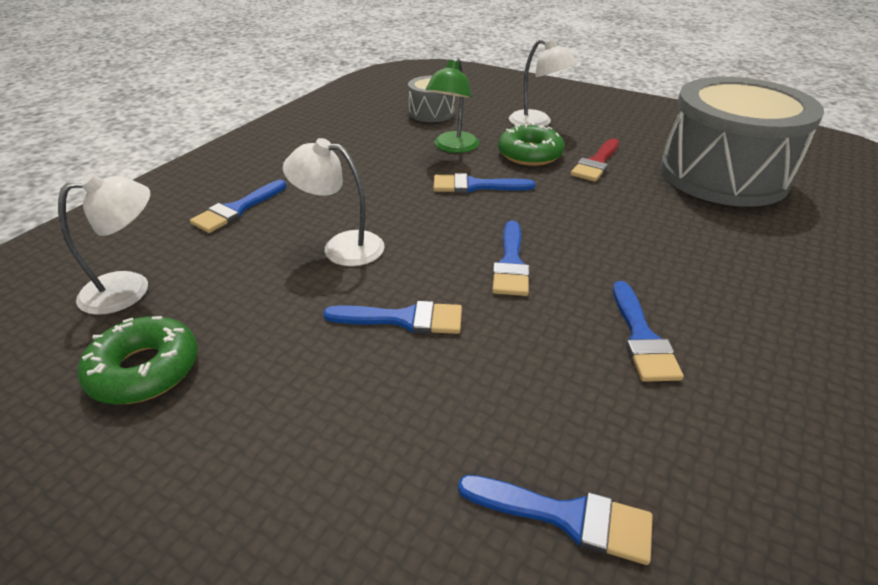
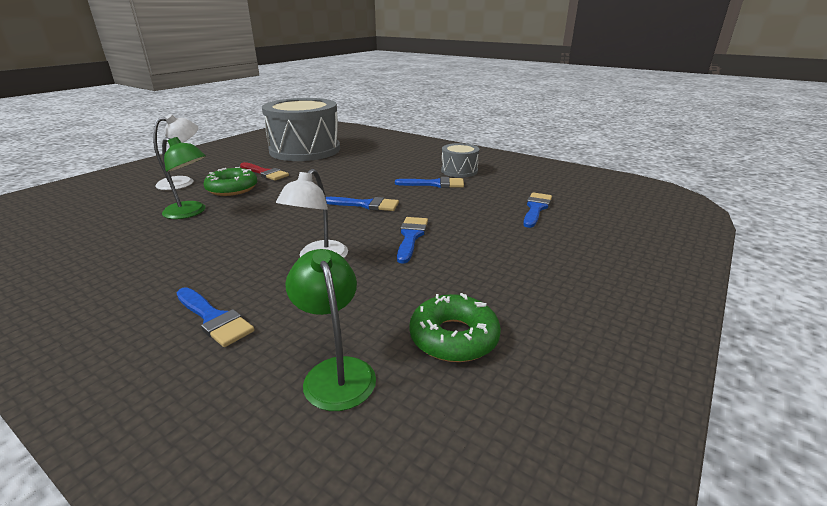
camera: 85 degrees left, 10 degrees down
(130, 289) = (336, 372): white lamp -> green lamp
(431, 112) = (104, 218): grey drum -> grey drum (459, 171)
(475, 186) = (263, 208): blue brush -> none

